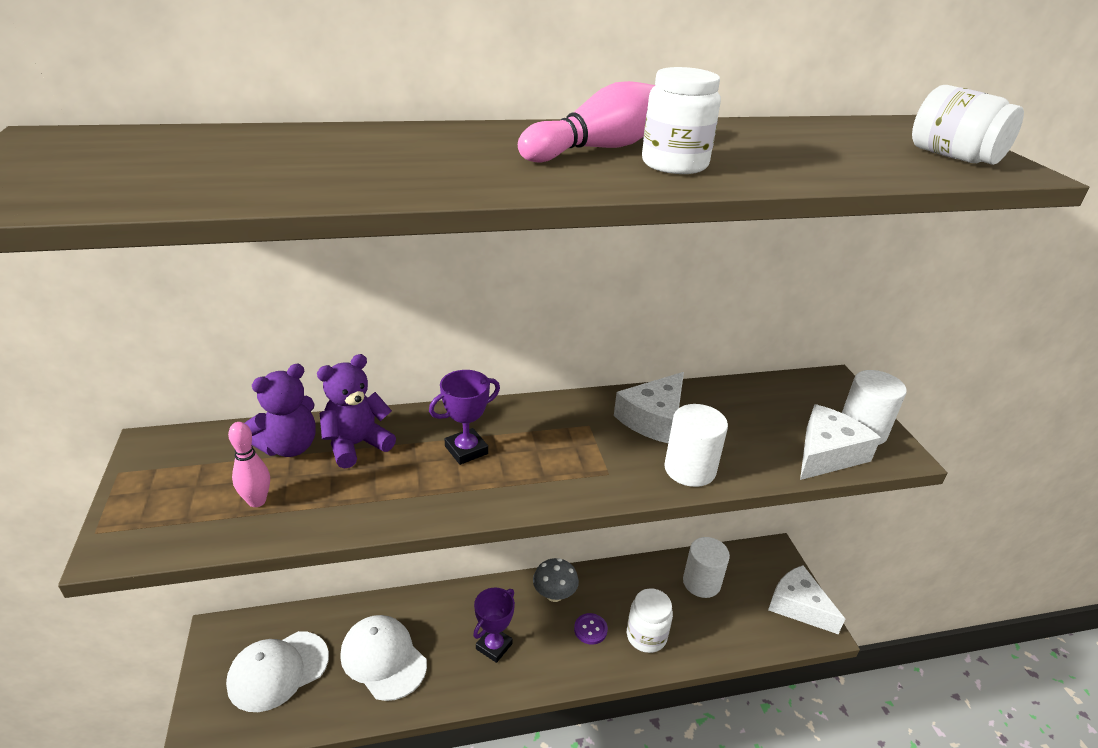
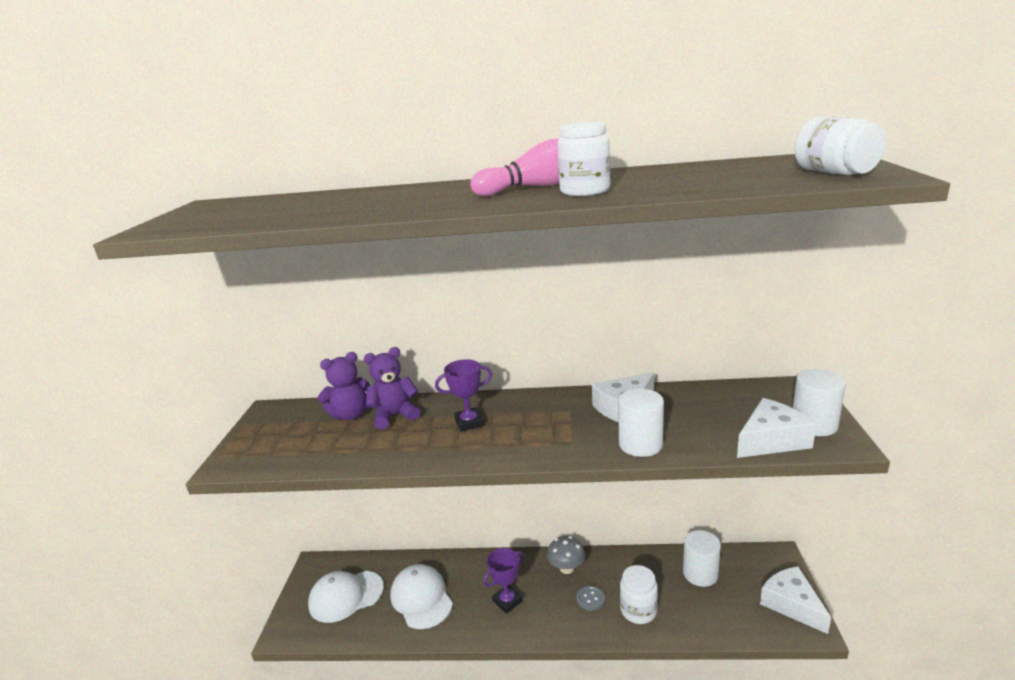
camera: 20 degrees right, 10 degrees down
(257, 501) = (317, 445): pink bowling pin -> none
(590, 629) = (590, 599): purple button -> grey button

